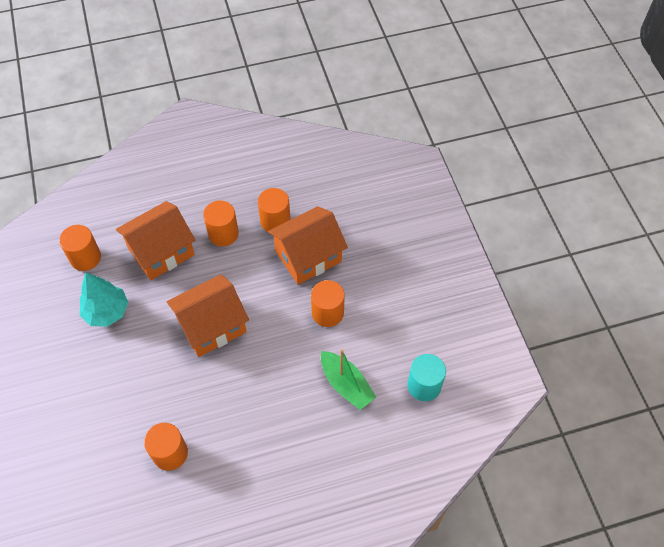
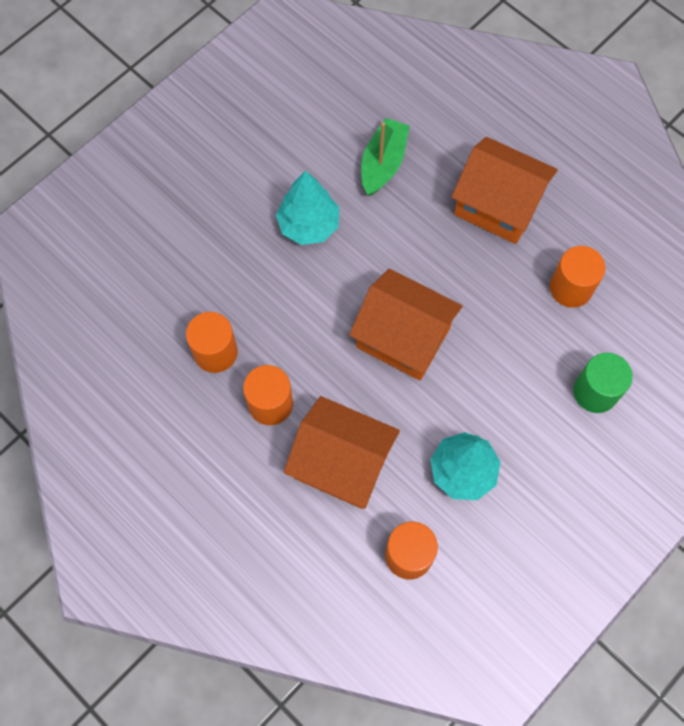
camera: 120 degrees left, 10 degrees up
(91, 421) = (595, 392): none -> green cylinder
(308, 256) = (245, 286): orange house -> orange house (498, 205)
(327, 313) = (309, 225): orange cylinder -> turquoise tree
(424, 385) = (337, 93): turquoise cylinder -> none

